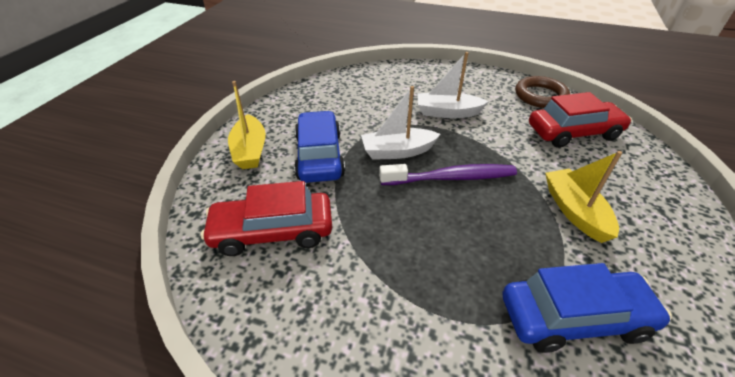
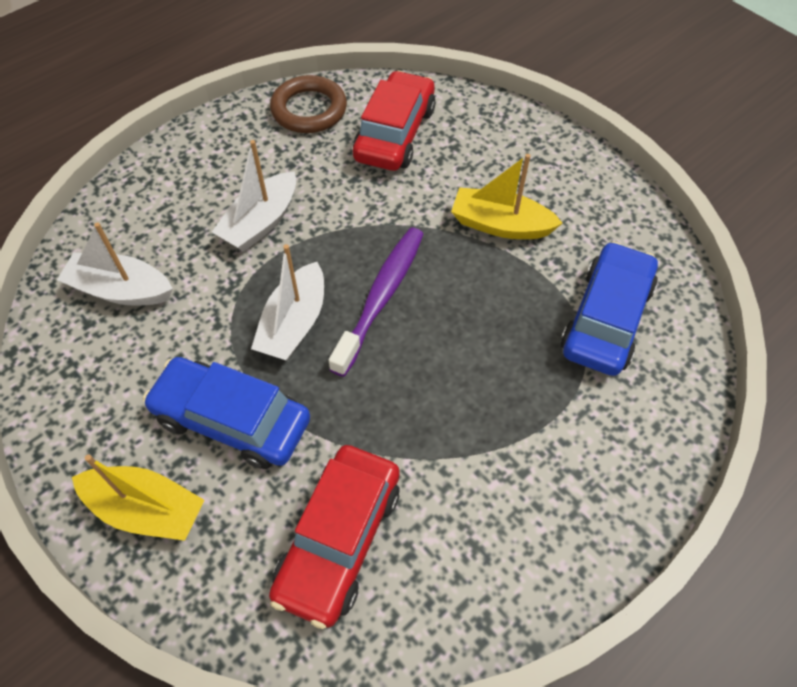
camera: 60 degrees left, 15 degrees up
(362, 91) = (121, 290): none -> white boat

